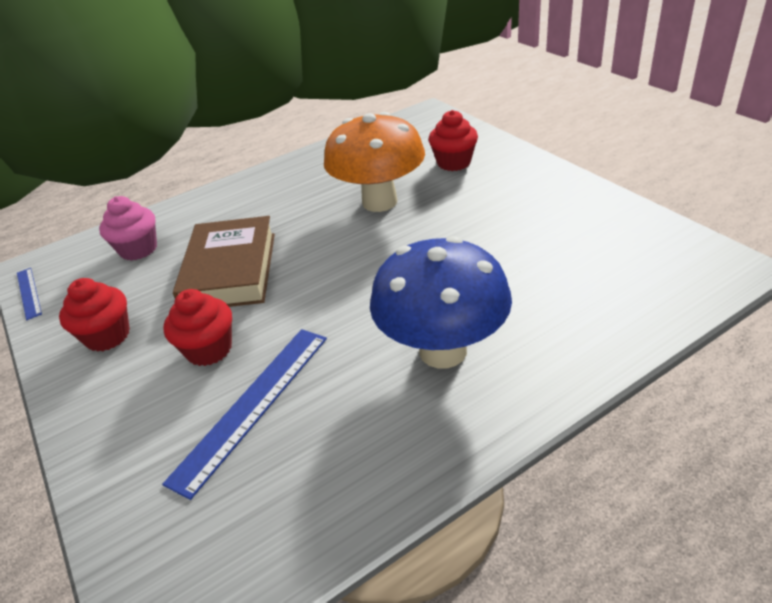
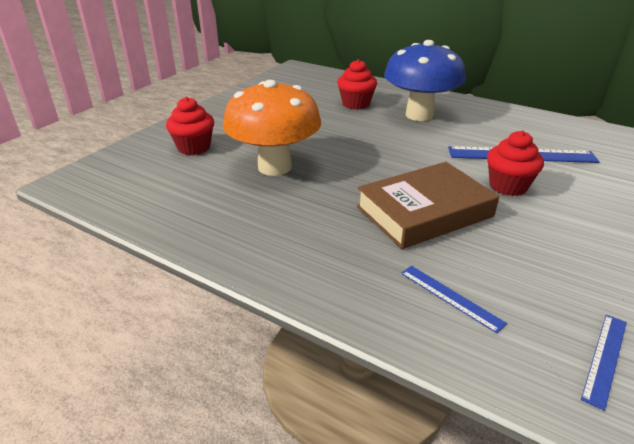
camera: 120 degrees left, 5 degrees down
(108, 336) = (562, 244): red cupcake -> red cupcake (356, 104)
(138, 249) = (450, 297): pink cupcake -> blue ruler

